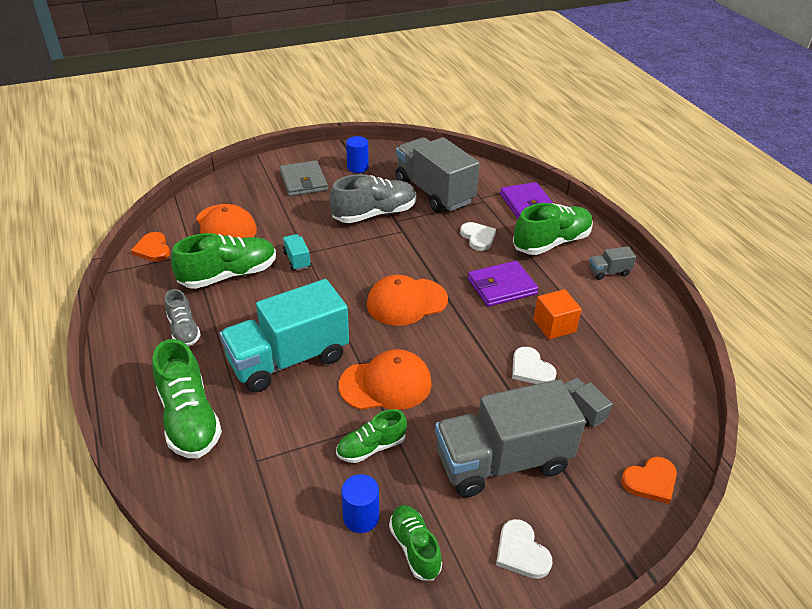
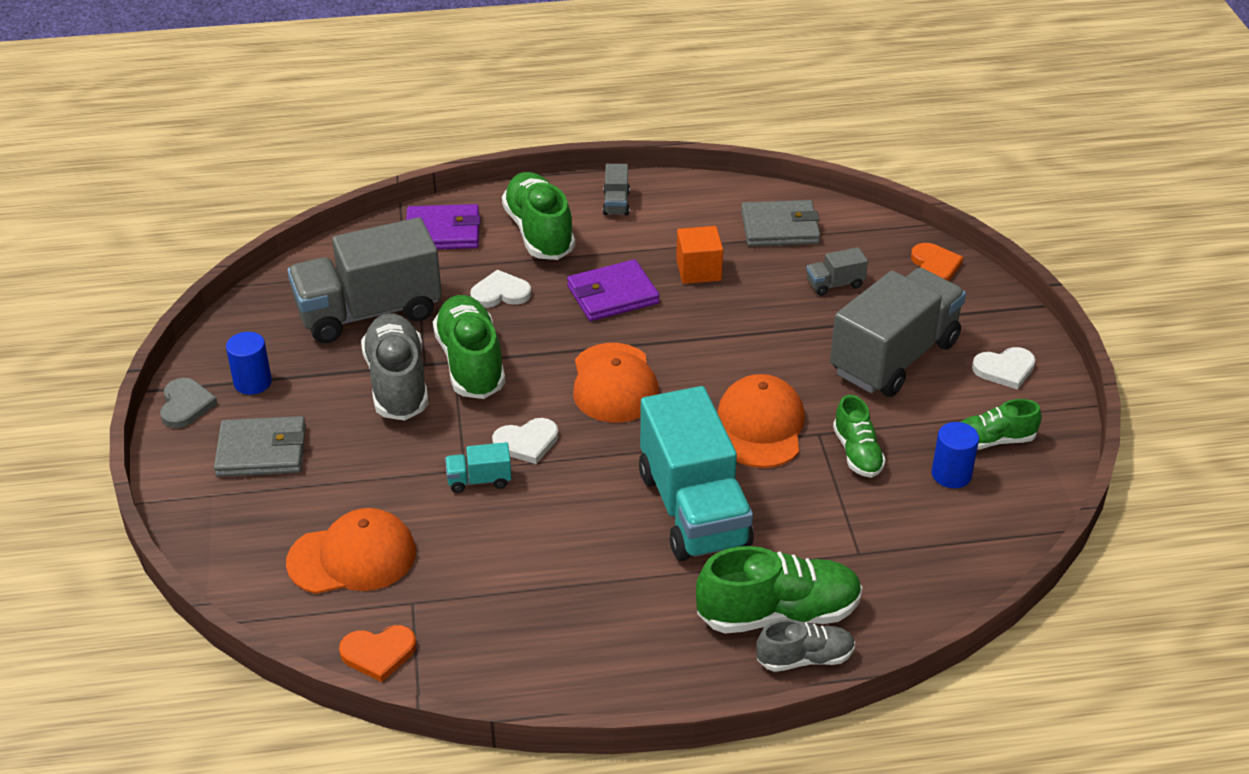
camera: 75 degrees left, 0 degrees up
(184, 330) = (600, 616): grey shoe -> grey shoe (804, 658)
(229, 275) = (487, 560): green shoe -> green shoe (471, 363)
(333, 152) = (185, 405): none -> grey heart
(502, 286) = (612, 295): purple wallet -> purple wallet turned 75 degrees clockwise
(502, 461) = (894, 357): grey truck -> grey truck turned 135 degrees counterclockwise
(531, 369) = (765, 305): white heart -> white heart (526, 442)
(638, 365) = (780, 228): none -> grey wallet

